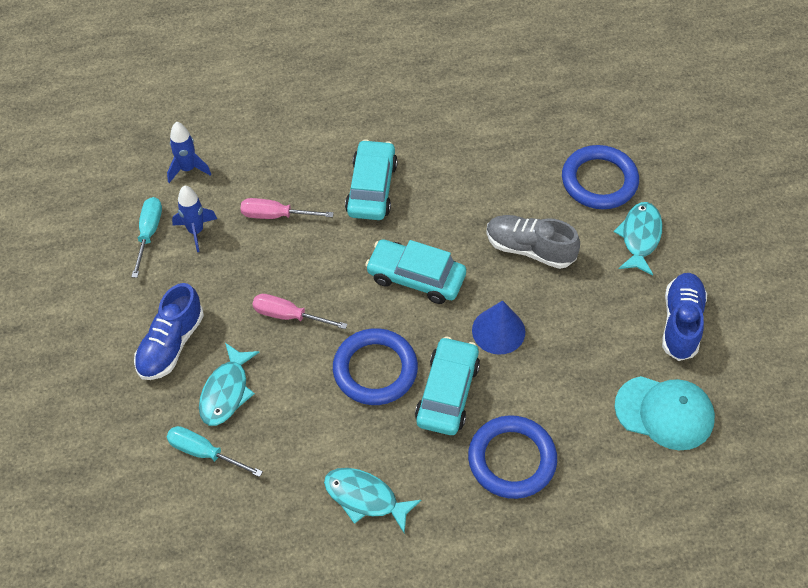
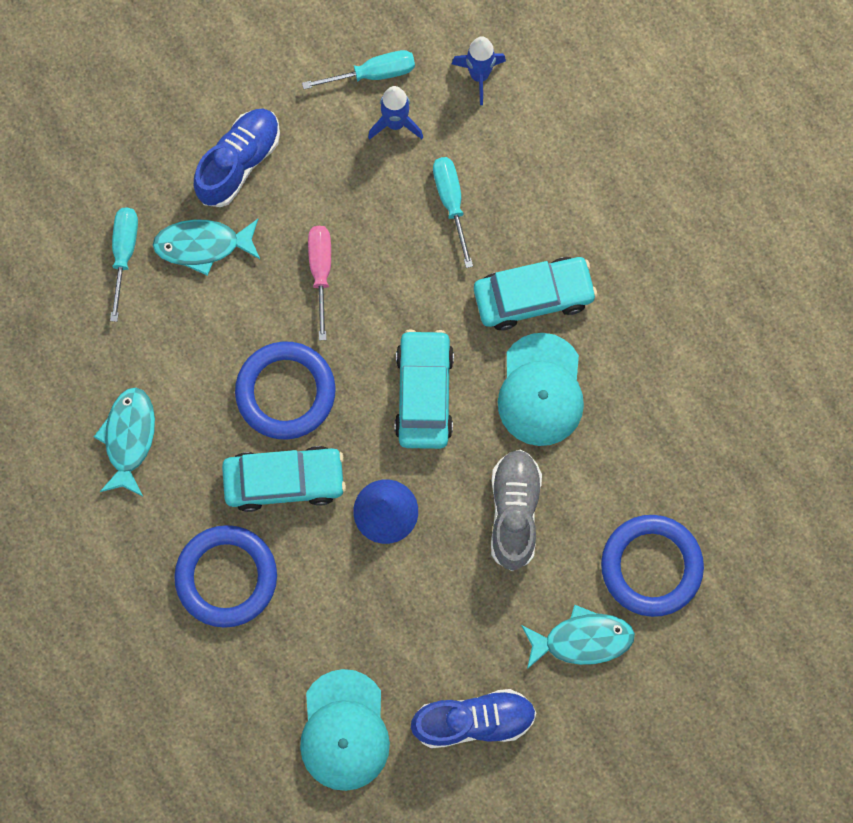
camera: 70 degrees right, 20 degrees up
(171, 344) = (239, 162): blue shoe -> blue shoe turned 120 degrees clockwise
(276, 215) = (451, 202): pink screwdriver -> turquoise screwdriver
(444, 205) = (541, 390): none -> turquoise cap

